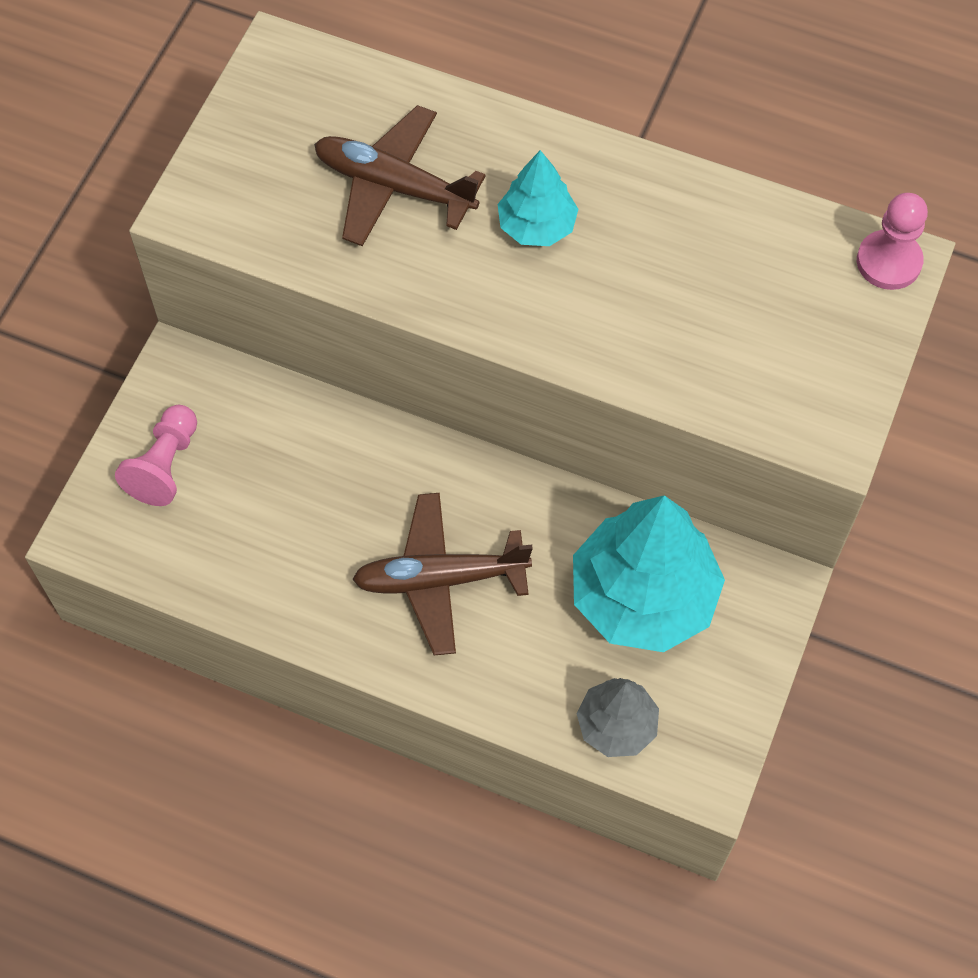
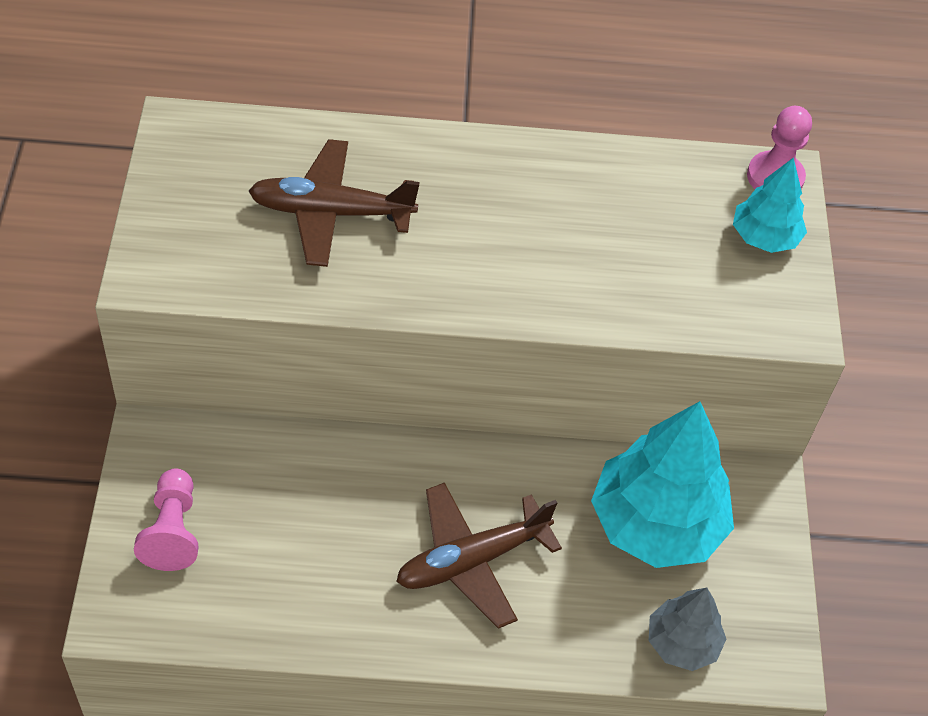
camera: 25 degrees left, 10 degrees down
(536, 225) = (471, 216): turquoise tree -> turquoise tree (764, 237)

